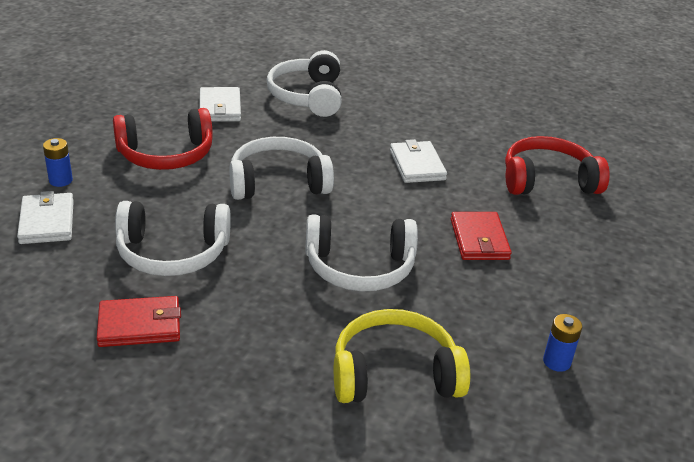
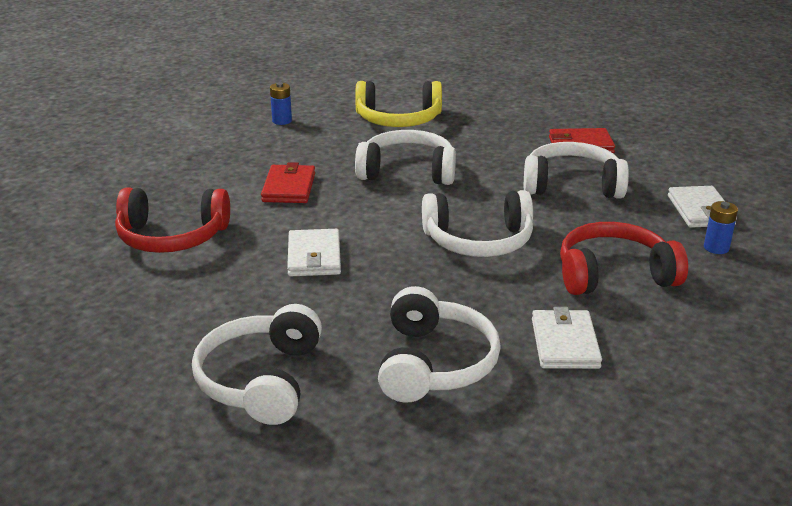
camera: 170 degrees left, 5 degrees down
(412, 88) = (261, 380): none -> white headphones

